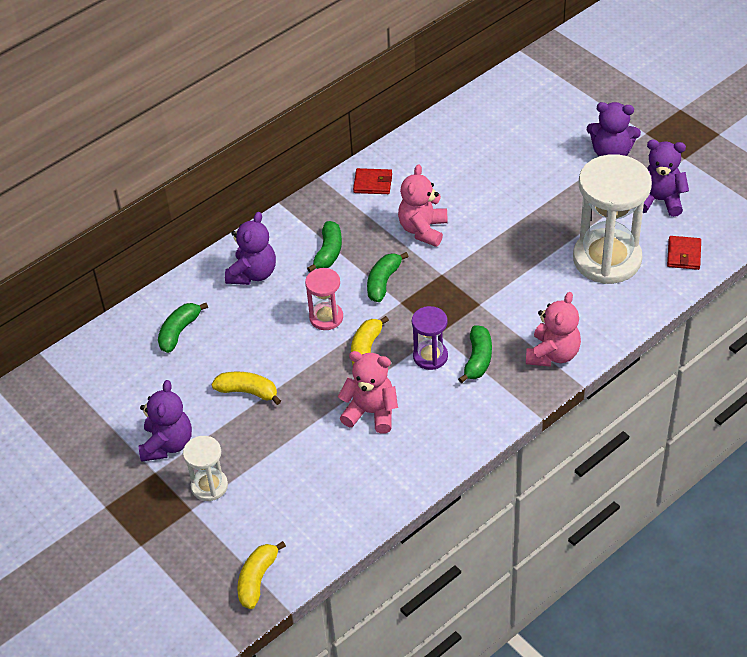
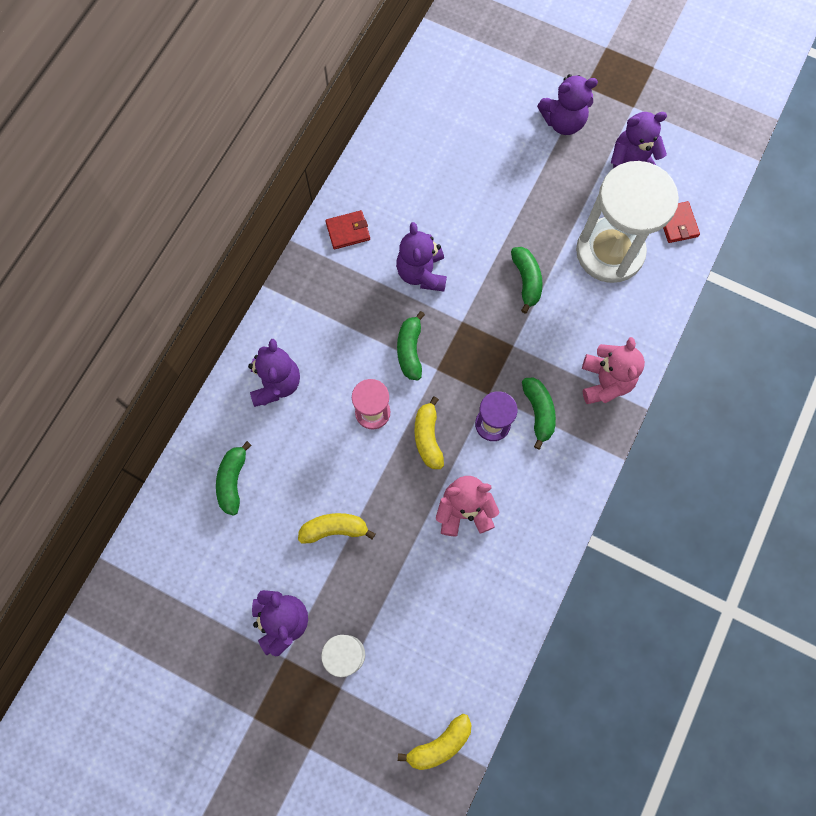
camera: 25 degrees left, 25 degrees up
(257, 579) = (439, 744): yellow banana -> yellow banana turned 120 degrees counterclockwise
(328, 252) = (340, 331): green banana -> green banana (526, 280)
(423, 229) = (421, 273): pink teddy bear -> purple teddy bear

